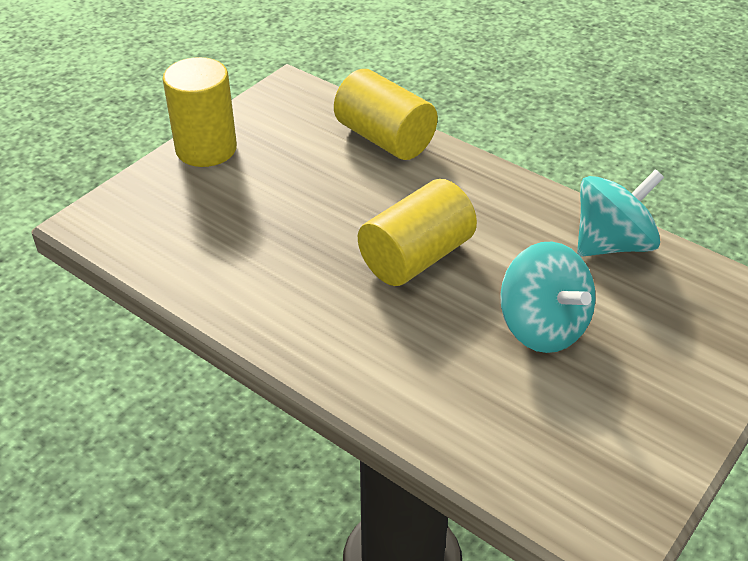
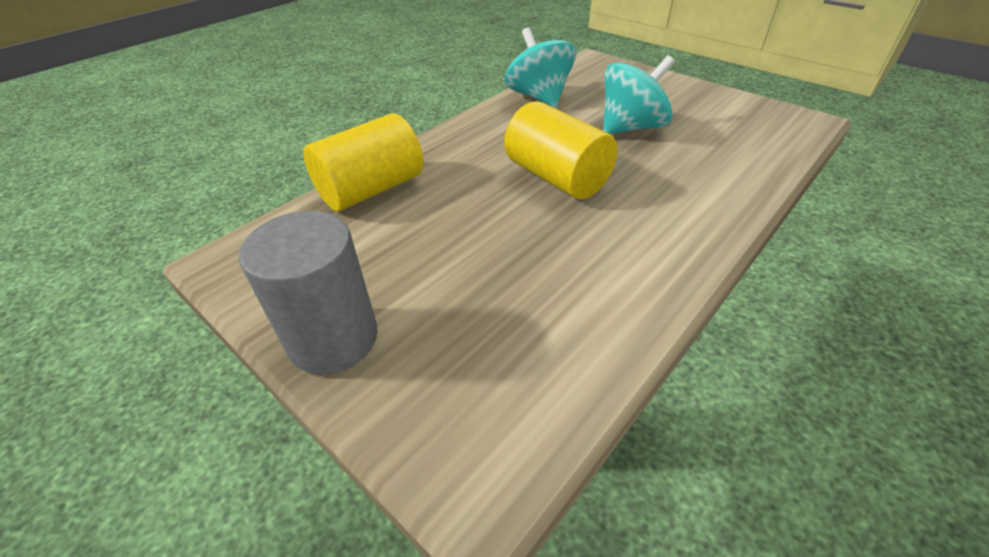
camera: 85 degrees left, 0 degrees up
(206, 149) = (333, 339): yellow cylinder -> grey cylinder

